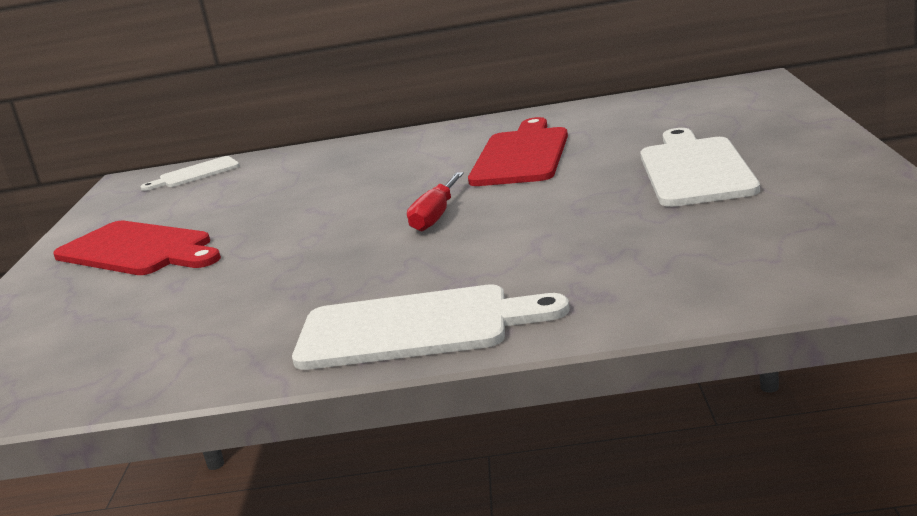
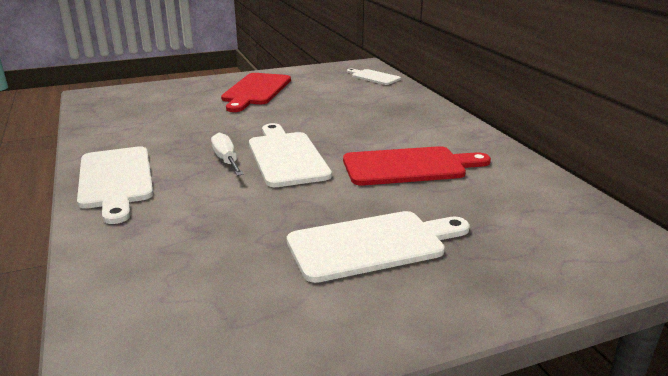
camera: 65 degrees right, 5 degrees up
(412, 252) = (226, 160): none -> white screwdriver
(436, 216) = (286, 157): red screwdriver -> white cutting board

